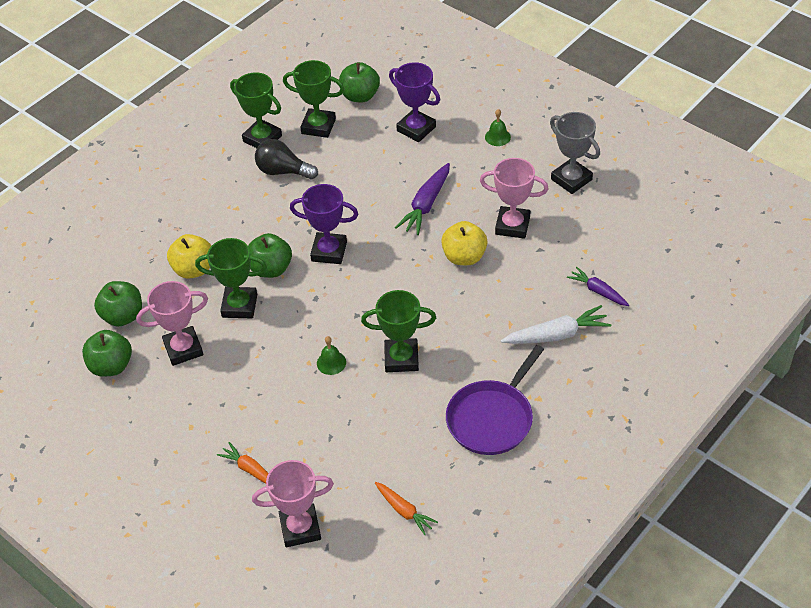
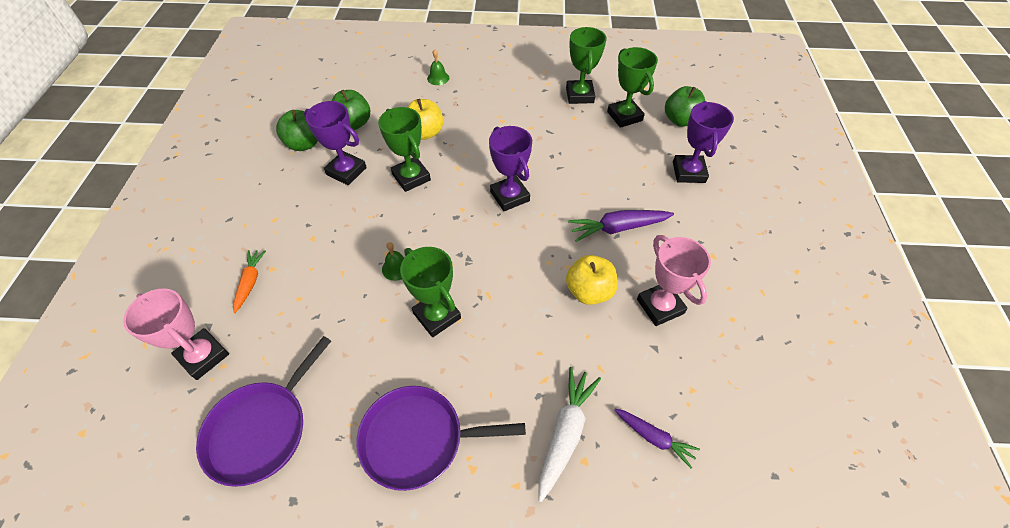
camera: 50 degrees right, 5 degrees up
(183, 349) = (346, 171): pink trophy -> purple trophy
(271, 269) = (462, 173): green apple -> none
(283, 171) = (561, 124): black light bulb -> none
(404, 511) = (261, 430): orange carrot -> purple pan
(497, 137) = (744, 231): green bell -> green bell (438, 78)
(556, 335) = (565, 433): white carrot -> white carrot turned 105 degrees counterclockwise
(571, 179) = (763, 320): grey trophy -> none
(598, 291) = (653, 438): purple carrot -> purple carrot turned 120 degrees clockwise

